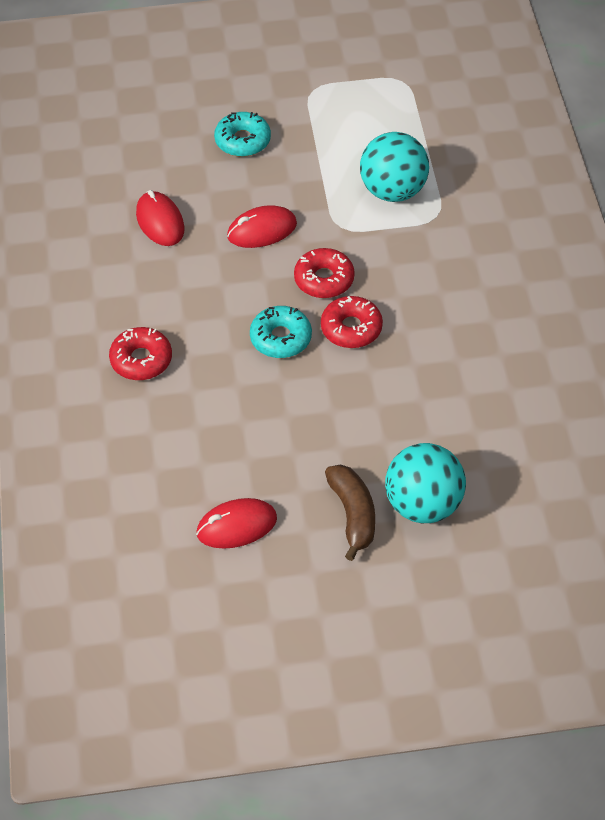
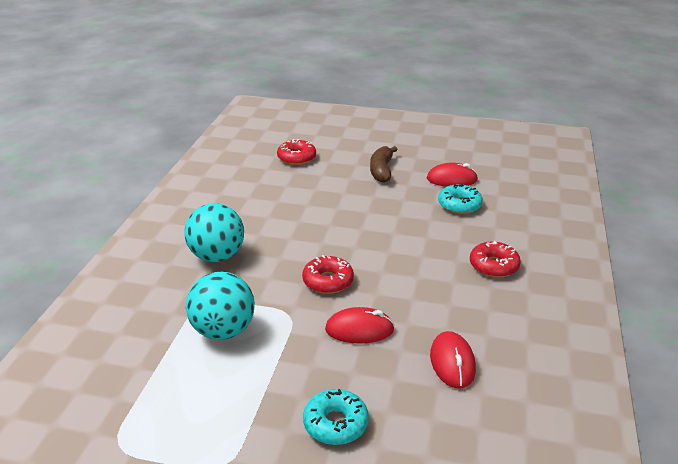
camera: 160 degrees left, 20 degrees down
(281, 338) = (382, 254): turquoise donut -> turquoise donut (459, 205)
(351, 328) = (327, 248): red donut -> red donut (296, 158)
(423, 505) = (339, 166): turquoise ball -> turquoise ball (217, 256)

